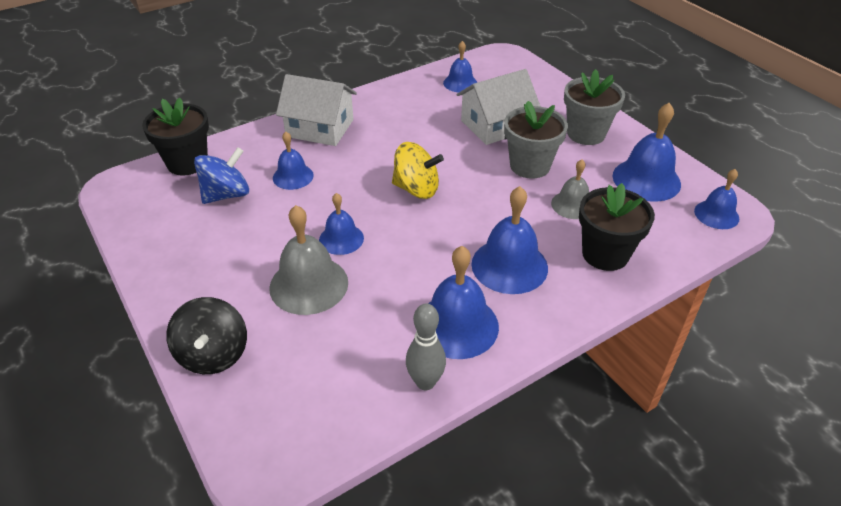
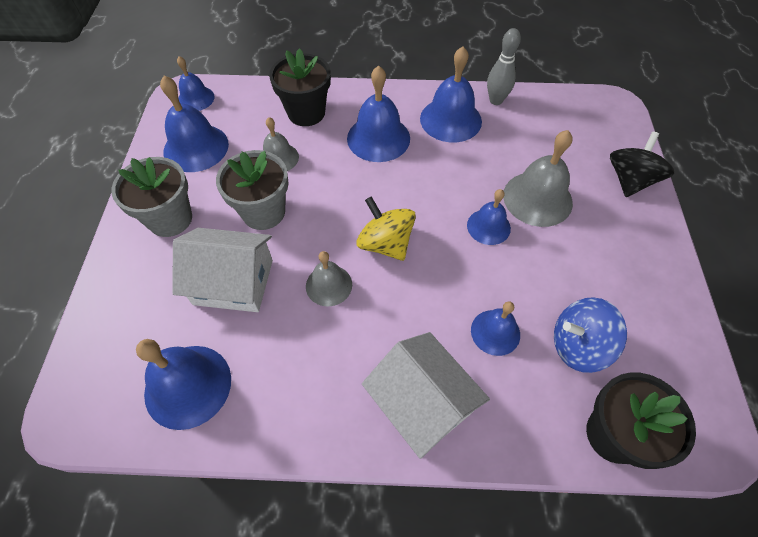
camera: 145 degrees left, 15 degrees up
(432, 150) = (329, 285): none -> grey bell
(460, 83) = (188, 386): blue bell -> blue bell, size x1.64

